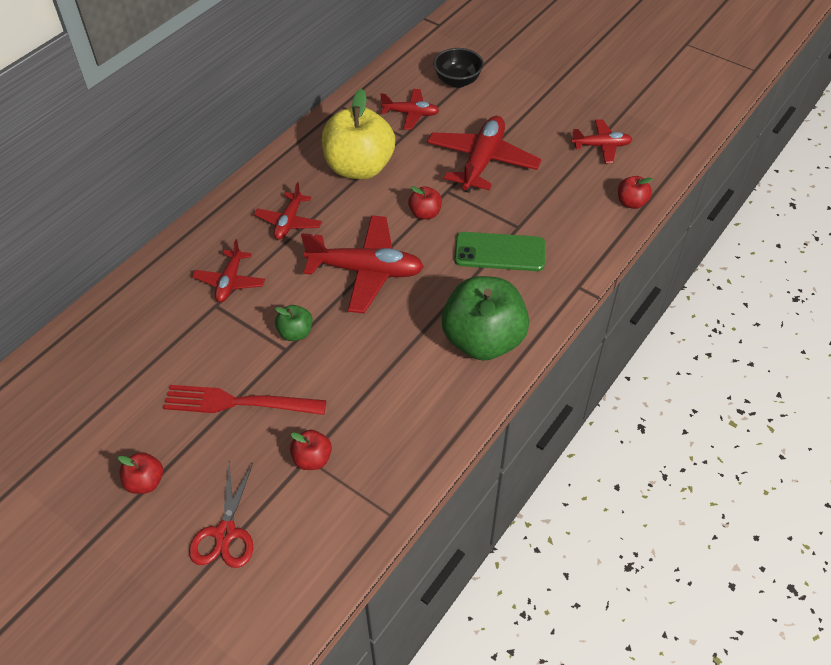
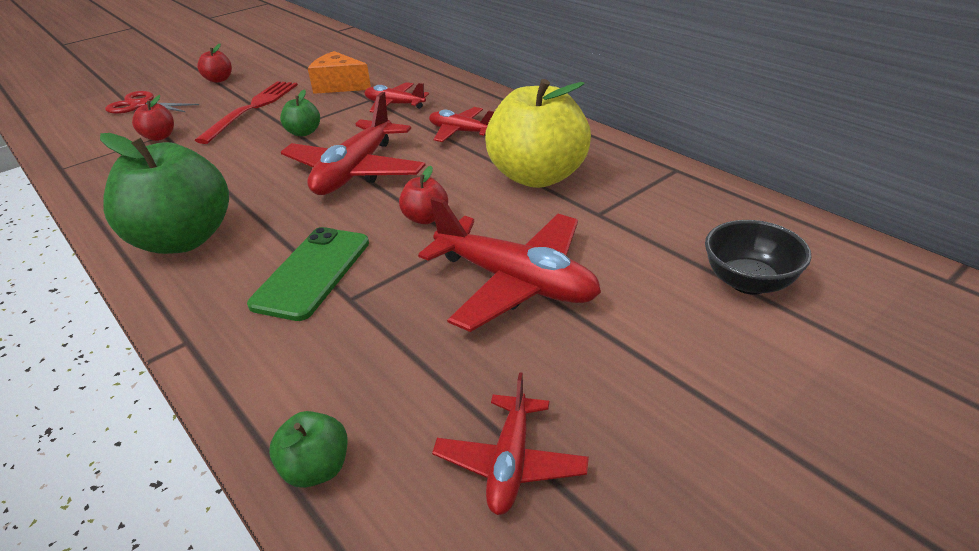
camera: 105 degrees right, 15 degrees down
(177, 344) = (339, 86): none -> orange cheese
(411, 114) = (653, 224): red plane -> none
(631, 203) = (316, 469): red apple -> green apple

